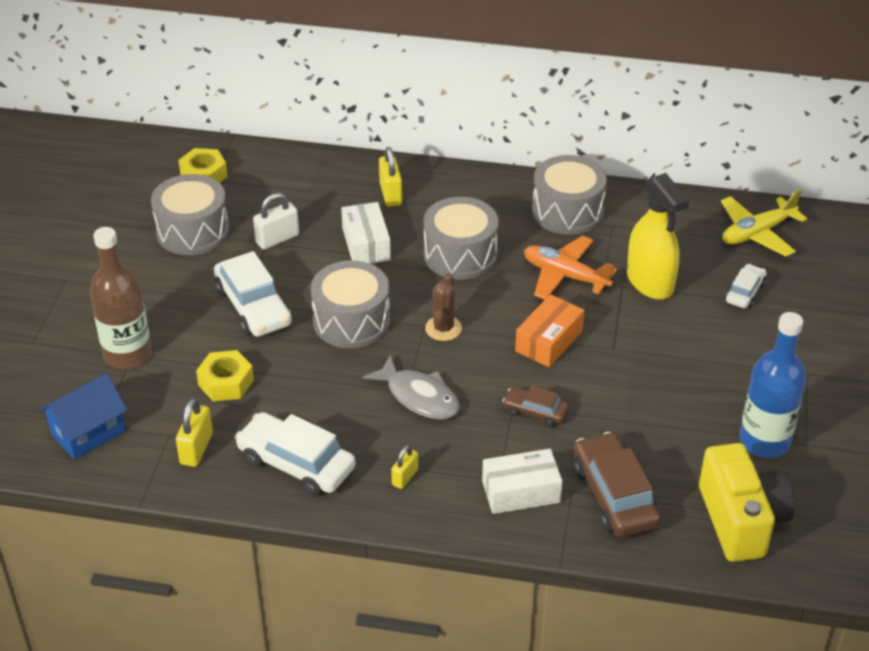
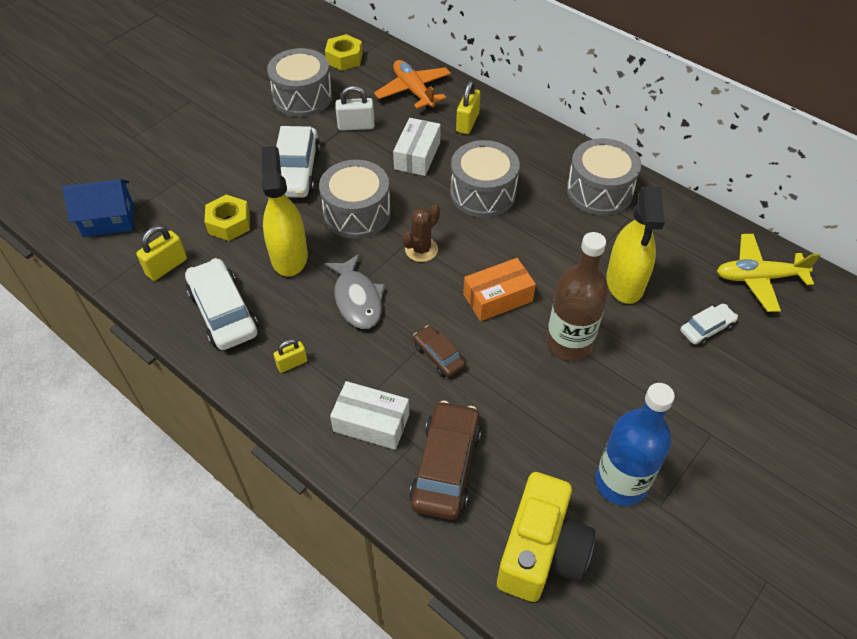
camera: 30 degrees right, 10 degrees up
(127, 354) = (183, 172): brown bottle -> brown bottle (569, 343)
(317, 387) = (289, 256): none -> yellow spray bottle
(565, 276) = (555, 246): orange plane -> orange plane (413, 91)

